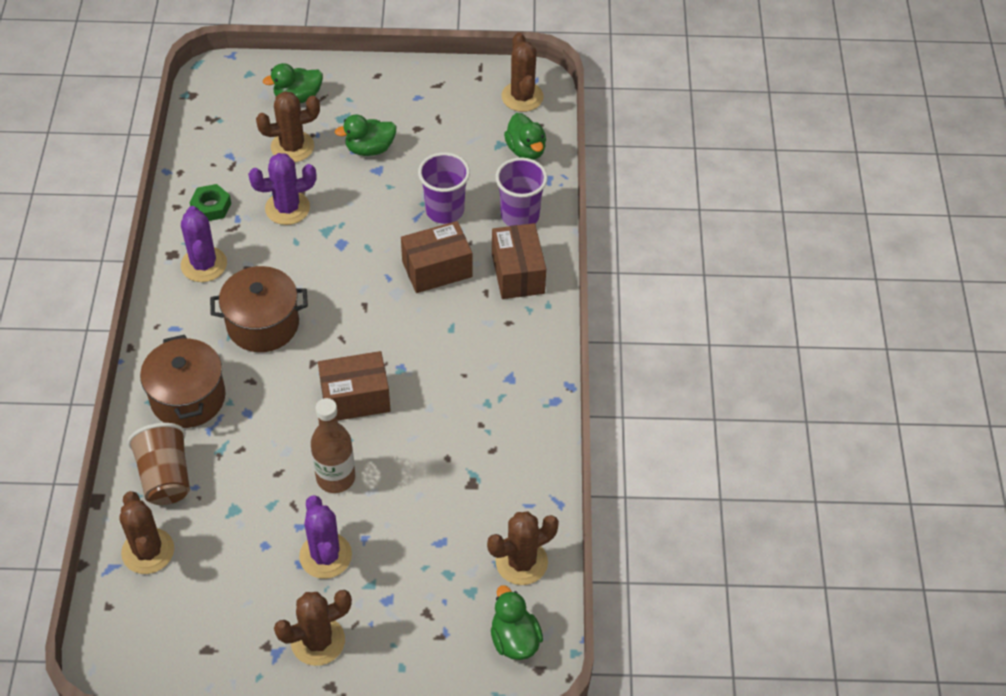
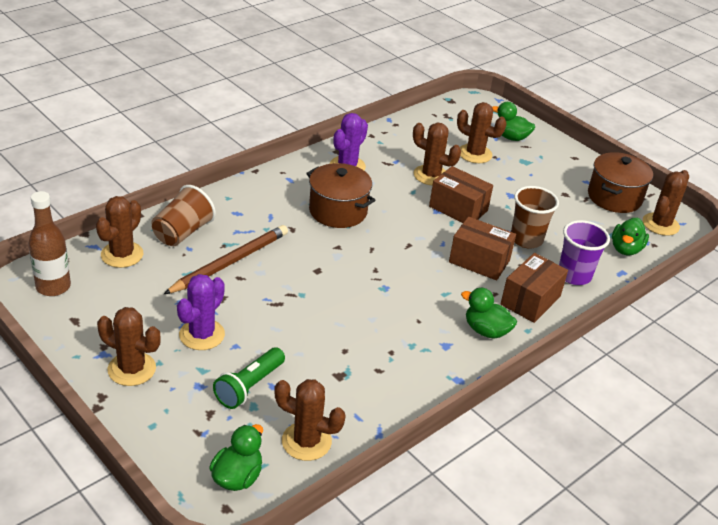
camera: 45 degrees right, 15 degrees down
(188, 398) = (248, 211): brown pot -> brown pot (614, 197)
(211, 207) = (389, 147): green nut -> none
(249, 466) = (230, 263): none -> brown pencil
(287, 208) = (431, 175): purple cactus -> brown cactus
(335, 478) = (266, 305): brown bottle -> brown bottle (53, 287)
(355, 398) = (336, 280): brown box -> brown box (458, 208)
(370, 149) = (520, 183): green duck -> green duck (486, 330)
(423, 561) = (249, 386): none -> green flashlight
(444, 210) = (526, 239): purple cup -> brown cup

